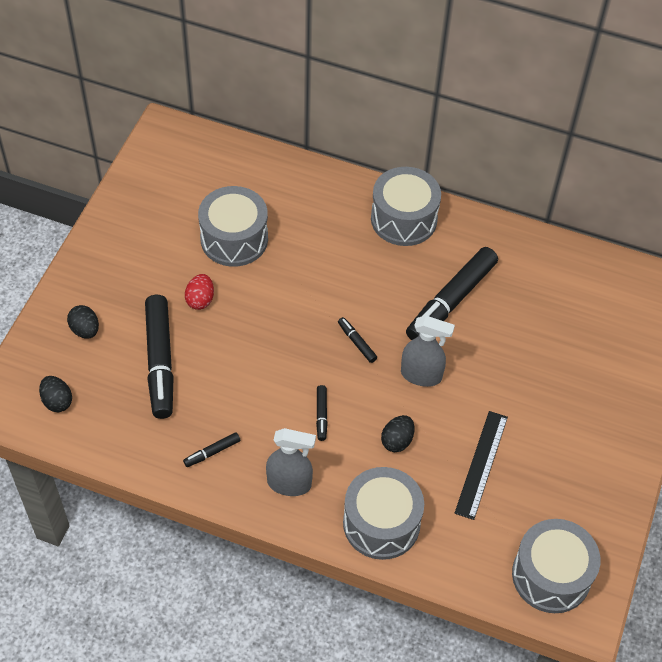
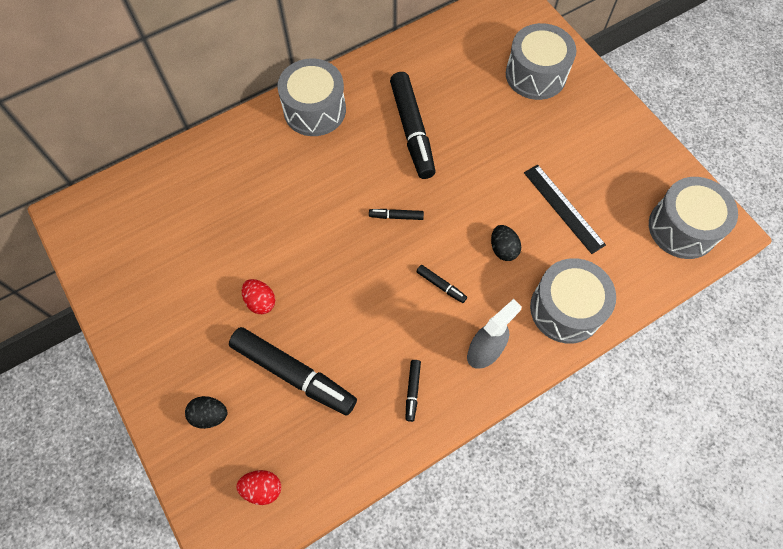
camera: 50 degrees left, 10 degrees up
(57, 401) = (262, 488): black egg -> red egg
(234, 239) = (225, 236): grey drum -> grey drum (535, 75)
(421, 375) = (459, 194): grey spray bottle -> none

